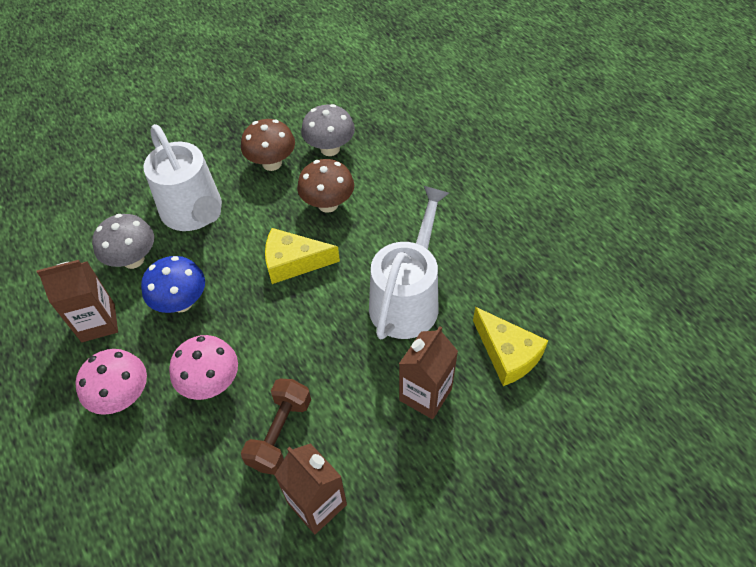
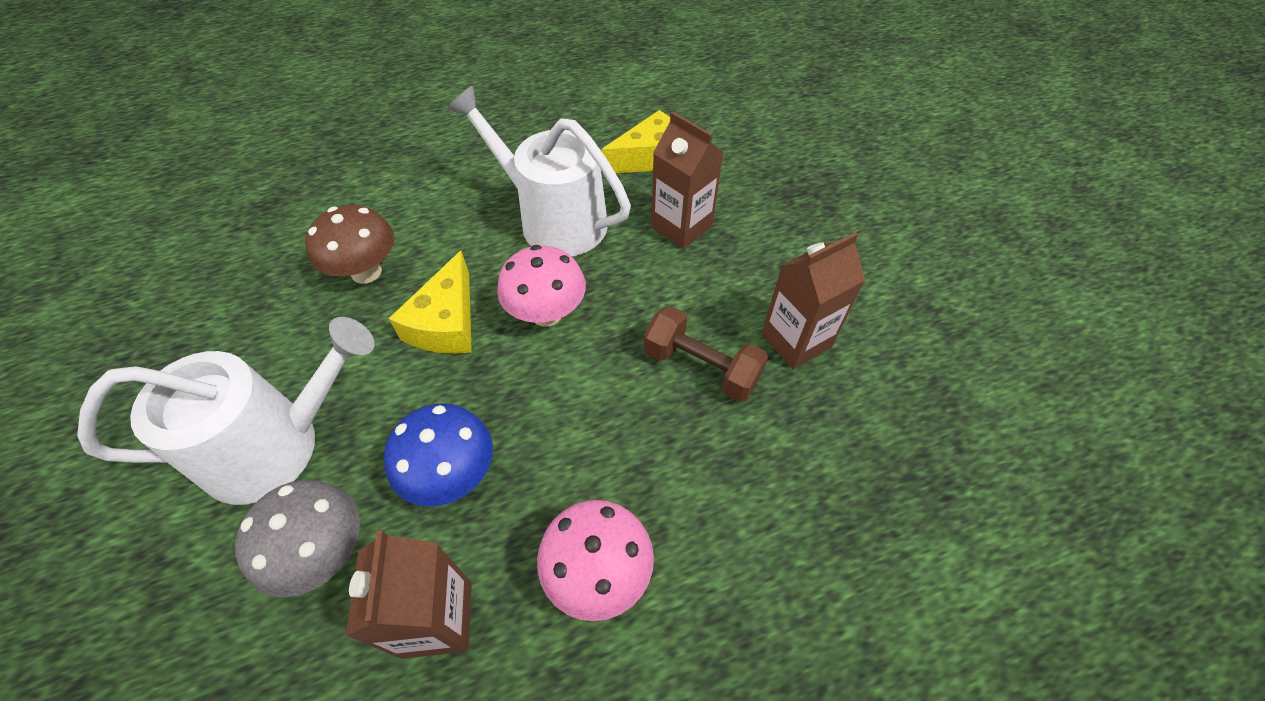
camera: 80 degrees left, 0 degrees up
(211, 383) = (608, 441): pink mushroom -> pink mushroom (546, 313)
(272, 163) = (243, 327): brown mushroom -> none
(330, 149) = (265, 256): grey mushroom -> none

